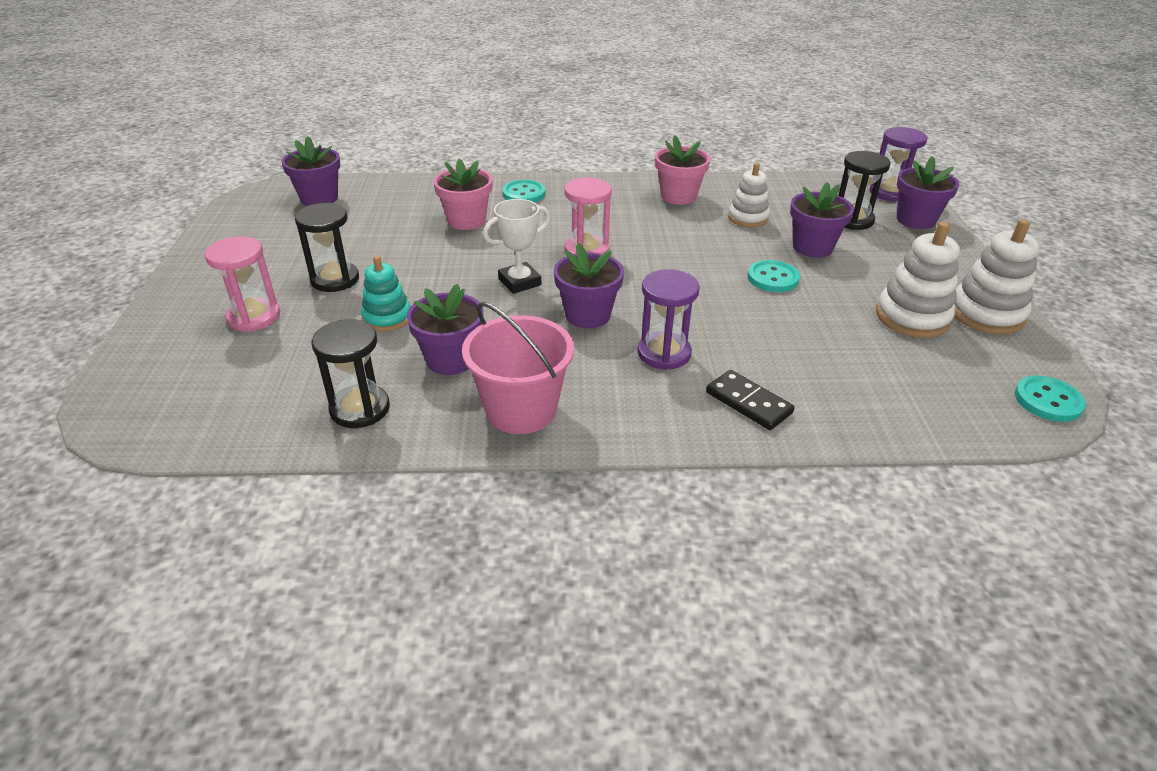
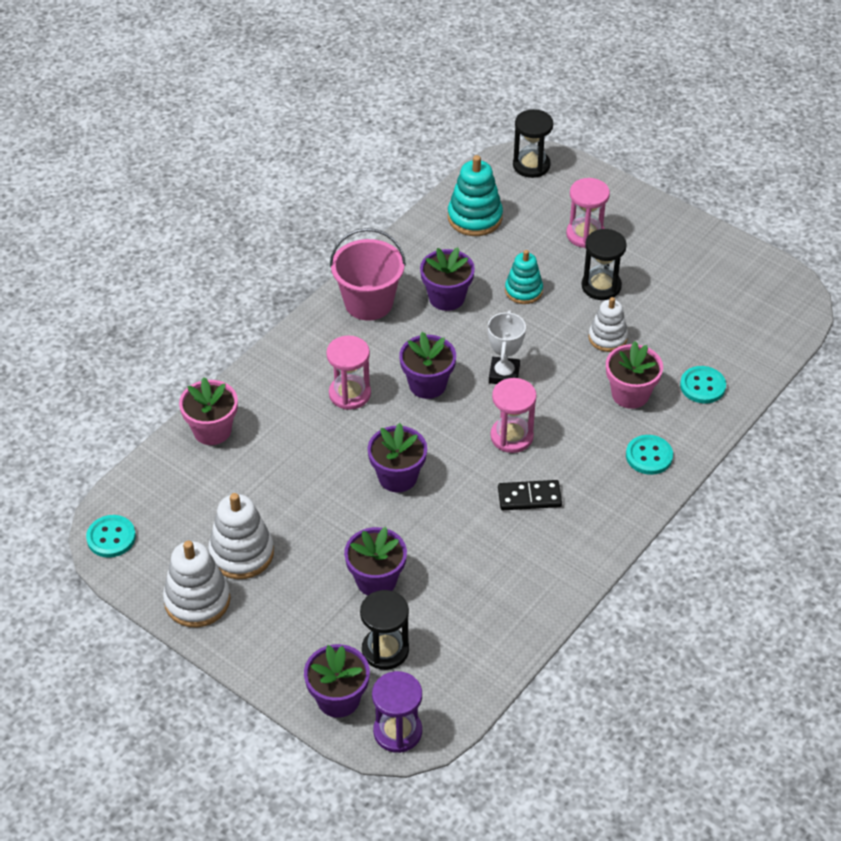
camera: 130 degrees right, 10 degrees up
(282, 404) = (475, 217): none -> turquoise stacking toy
(319, 198) = (755, 327): purple flower pot -> purple flower pot (397, 477)
(360, 409) = (438, 243): black hourglass -> black hourglass (531, 165)
(664, 353) = (350, 394): purple hourglass -> pink hourglass
(678, 196) = (545, 560): pink flower pot -> pink flower pot (212, 430)
(748, 218) = (461, 577): white stacking toy -> white stacking toy (607, 338)
(748, 402) = (268, 399): black domino -> black domino (529, 497)
(773, 278) = (365, 516): turquoise button -> turquoise button (702, 386)

